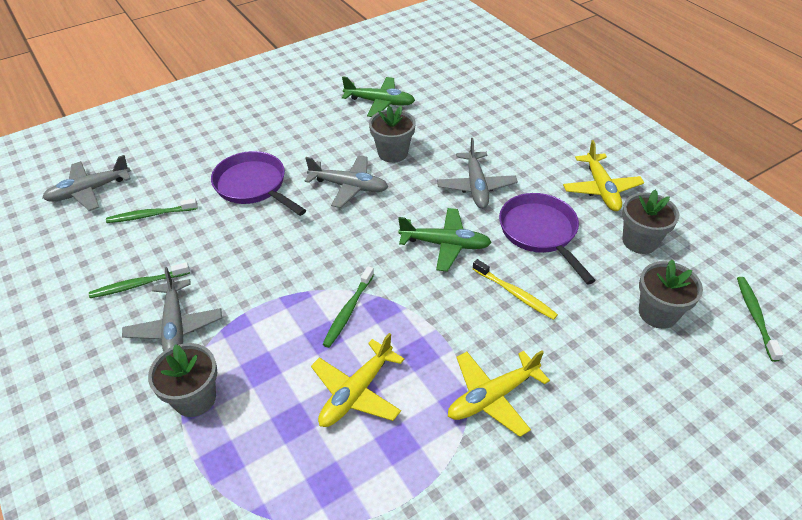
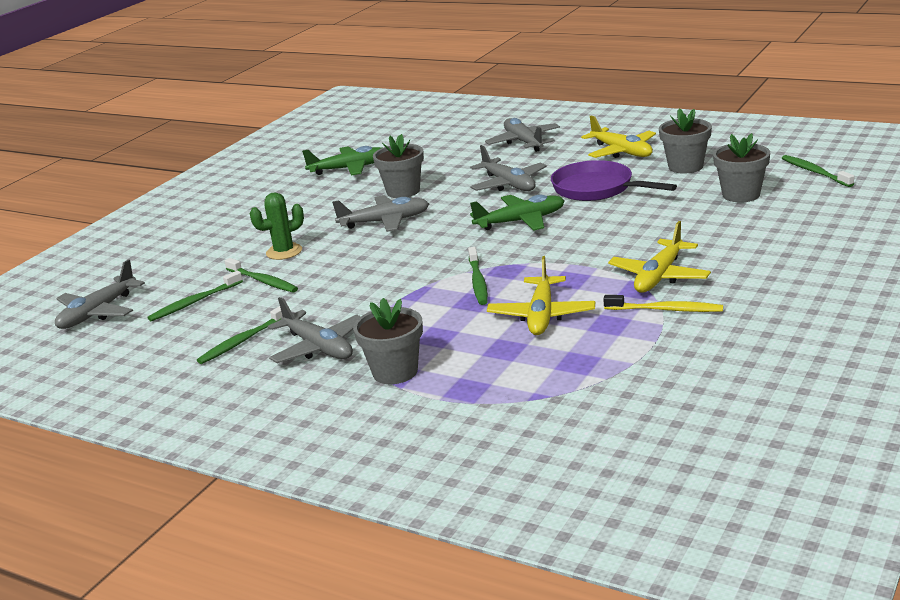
camera: 25 degrees left, 20 degrees down
(211, 215) = (263, 281): none -> green toothbrush
(253, 186) = (284, 252): purple pan -> green cactus
(515, 294) = (615, 224): yellow toothbrush -> yellow toothbrush (666, 310)
(532, 134) = (523, 142): none -> grey plane

